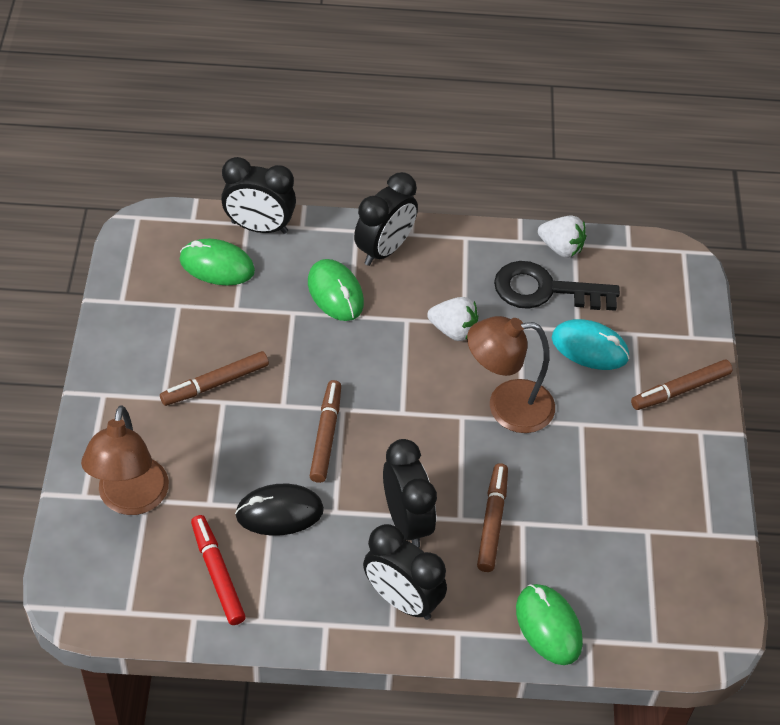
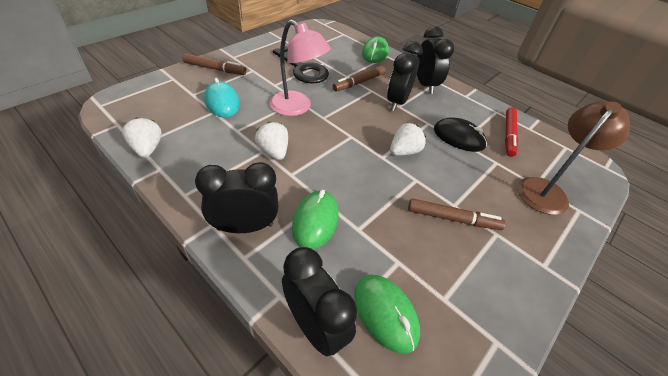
camera: 140 degrees left, 5 degrees down
(326, 435) = (404, 151): brown marker -> white strawberry
(507, 407) = (297, 108): brown lamp -> pink lamp
(544, 290) = (196, 136): black key -> black key (303, 69)

